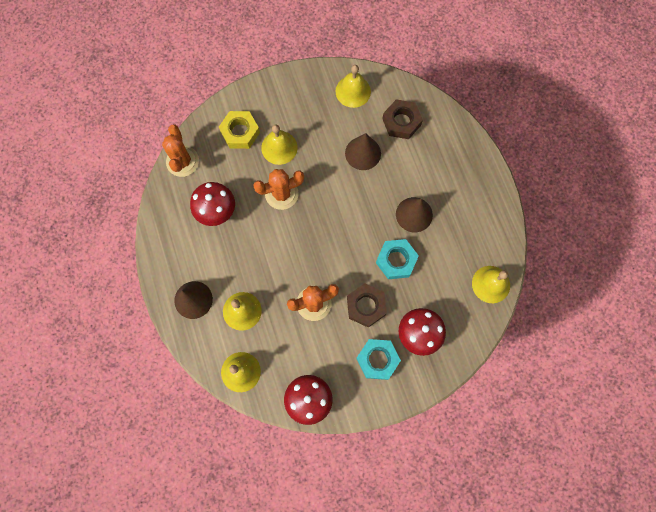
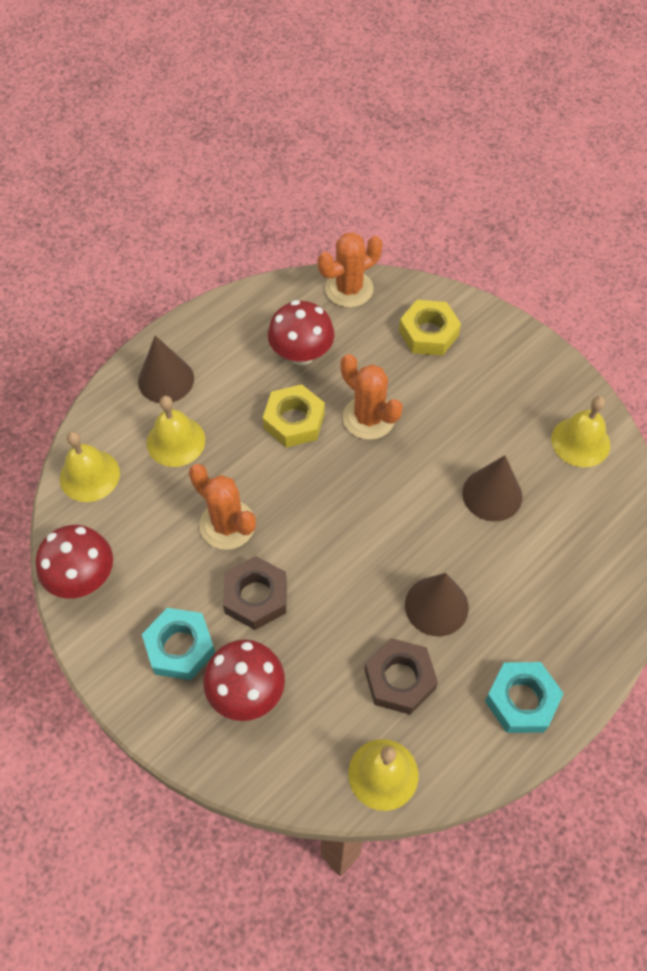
camera: 65 degrees right, 15 degrees down
(262, 236) = (294, 421): none -> yellow nut
(279, 147) = (435, 387): yellow bell -> none
(396, 260) = (348, 610): turquoise nut -> turquoise nut (521, 700)
(401, 122) = (575, 526): brown nut -> brown nut (399, 679)

